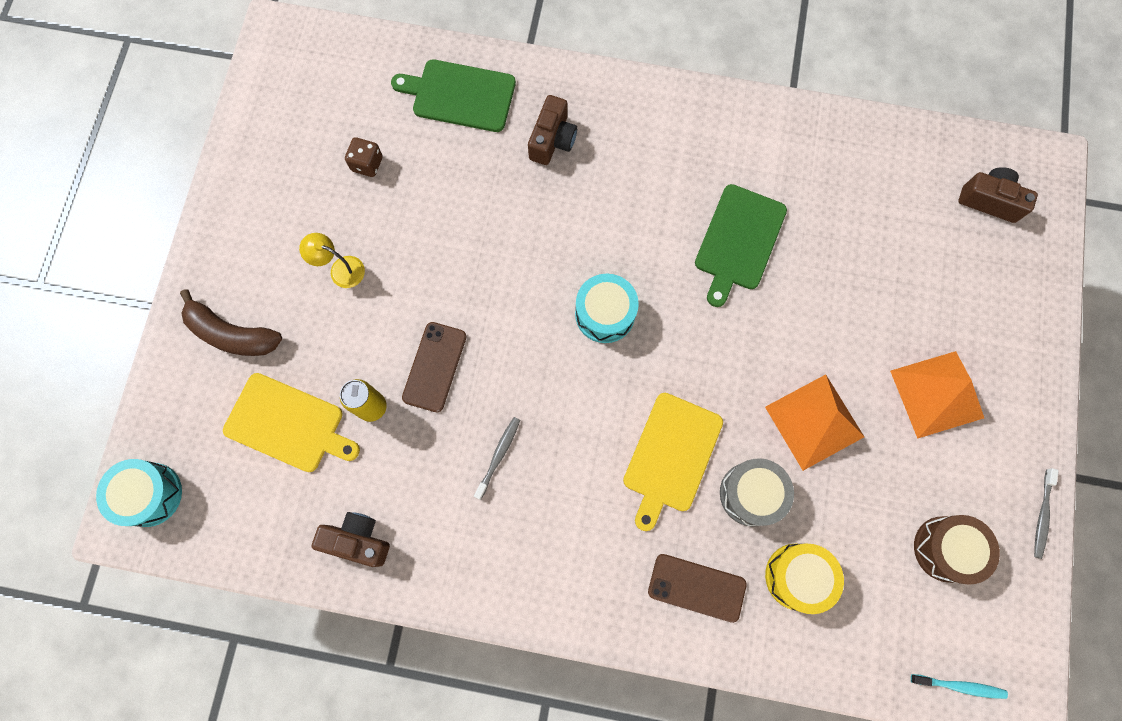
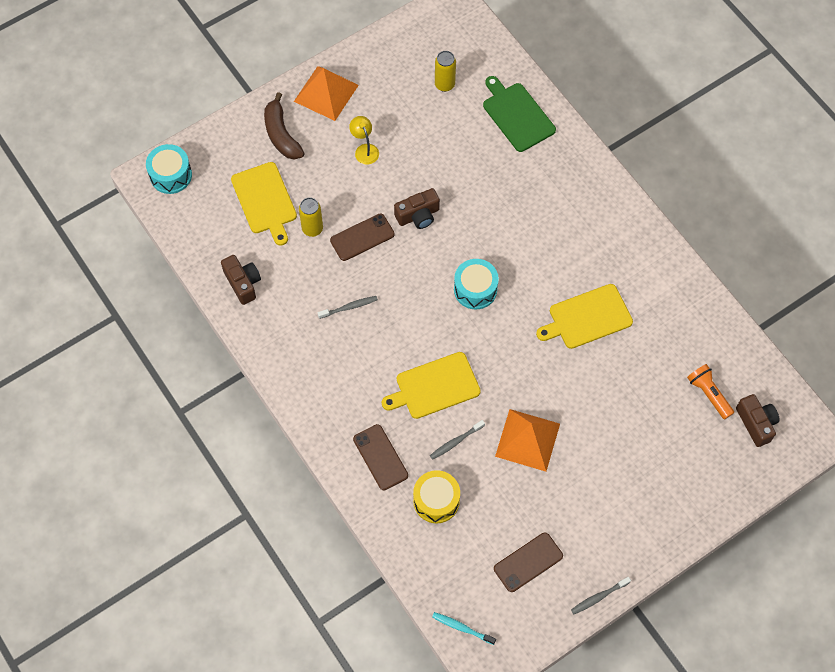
camera: 45 degrees right, 10 degrees down
(354, 126) = (444, 84): none -> yellow can
(367, 164) = (432, 109): brown dice -> none
(552, 140) = (542, 180): brown camera -> brown camera (418, 215)
(738, 241) = (587, 317): green cutting board -> yellow cutting board
(751, 494) = (455, 442): grey drum -> grey toothbrush
(921, 212) = (709, 394): none -> orange flashlight
(936, 394) = (609, 488): orange pyramid -> orange pyramid (326, 93)
(946, 549) = (528, 562): brown drum -> brown phone
(960, 686) = (462, 628): turquoise toothbrush -> turquoise toothbrush turned 150 degrees clockwise

